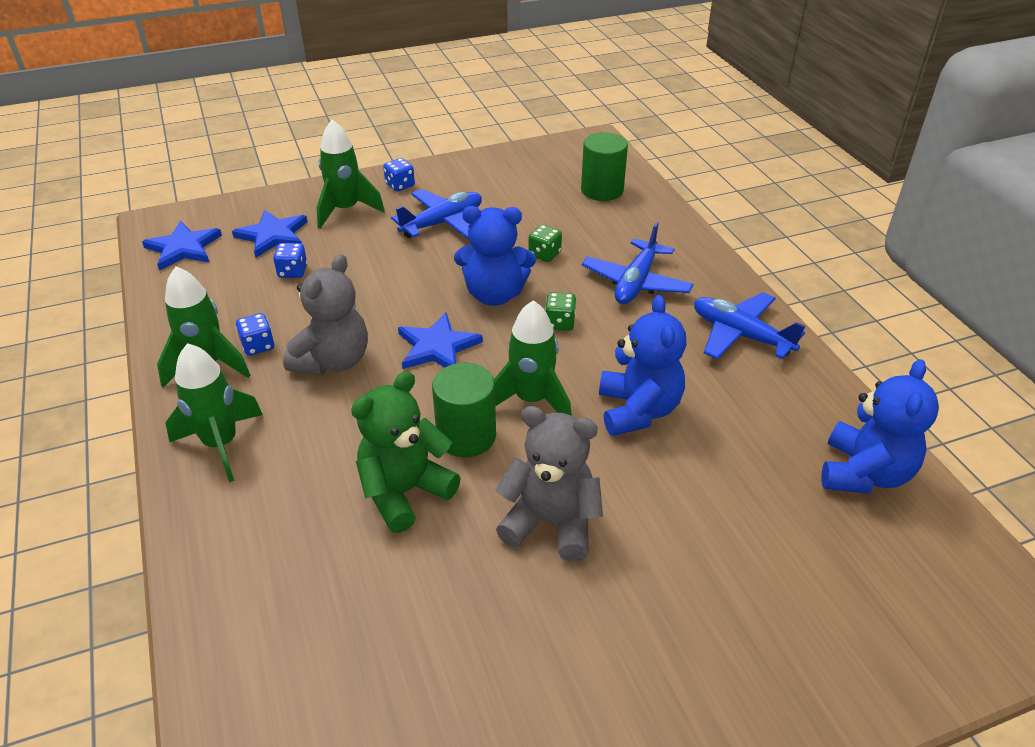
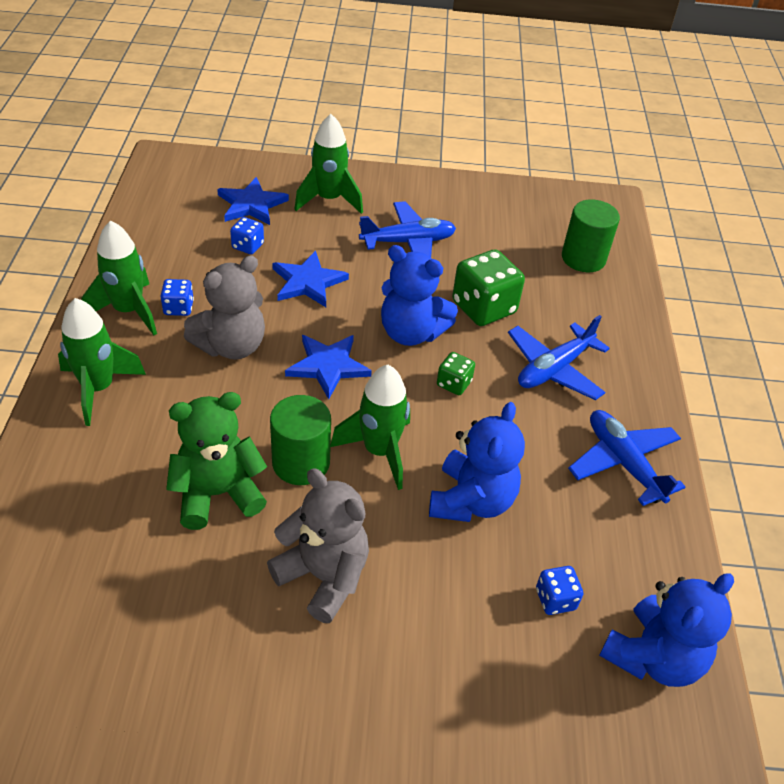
camera: 20 degrees right, 5 degrees up
(183, 248) = (171, 191): blue star -> blue star (308, 282)
(400, 185) = (392, 190): blue dice -> blue dice (555, 599)
(544, 254) = (483, 308): green dice -> green dice, size x1.94

